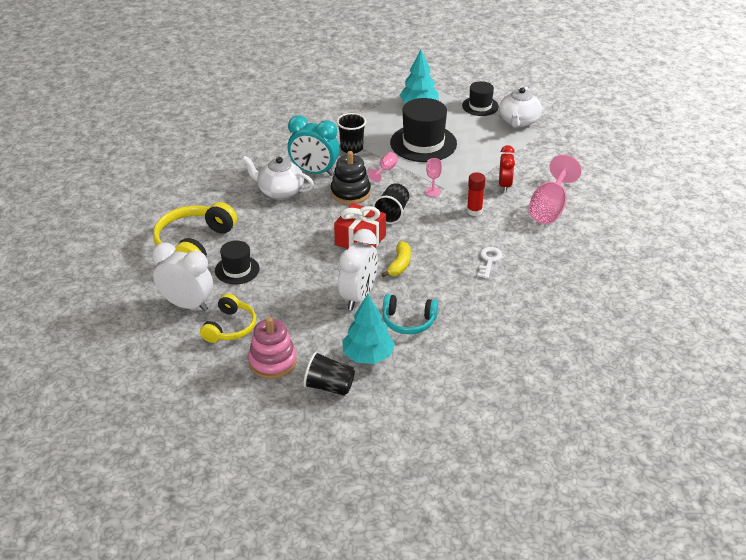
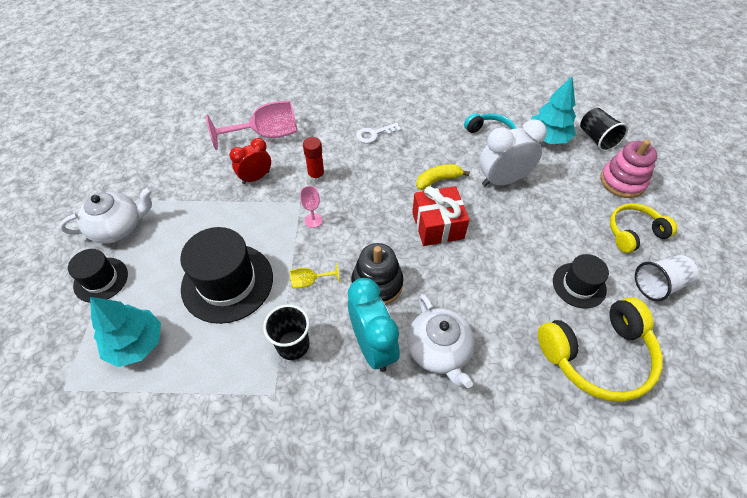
camera: 130 degrees left, 15 degrees up
(187, 305) = (658, 285): white clock -> white cup
(385, 170) = (310, 281): pink goblet -> yellow goblet
(392, 213) = (376, 229): black cup -> none

